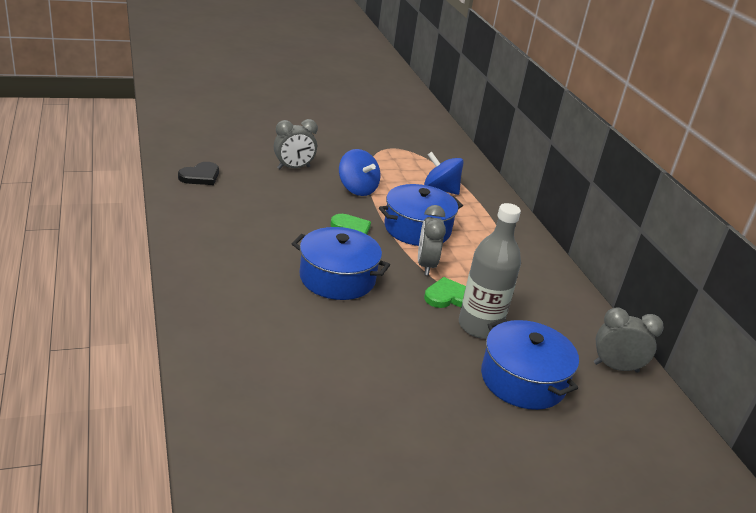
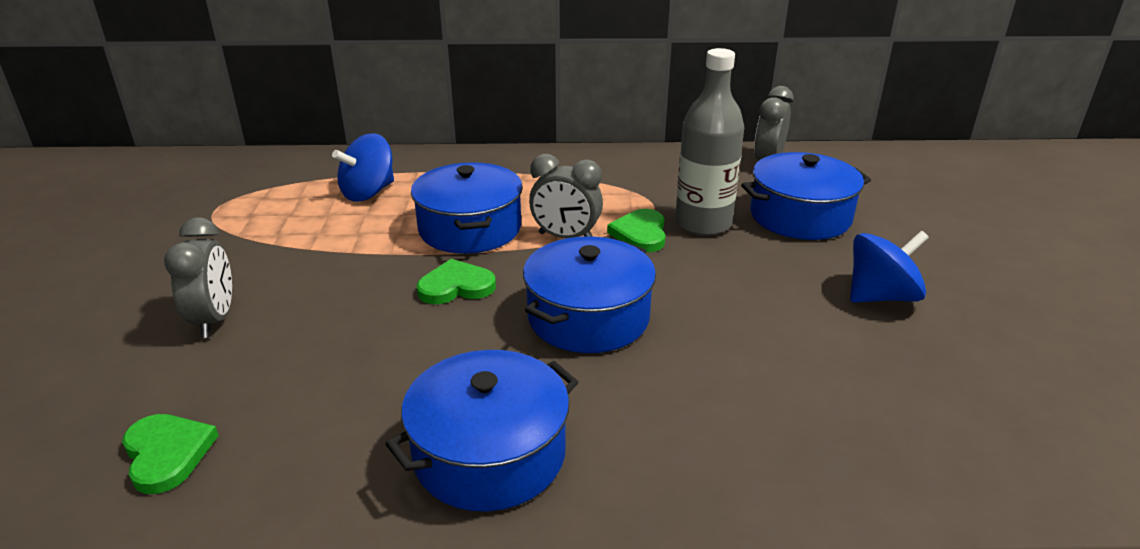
camera: 70 degrees left, 0 degrees up
(200, 176) = (167, 454): black heart -> green heart
(213, 254) = (490, 454): none -> blue pot
(357, 189) = (330, 262): blue spinning top -> blue spinning top (880, 296)

